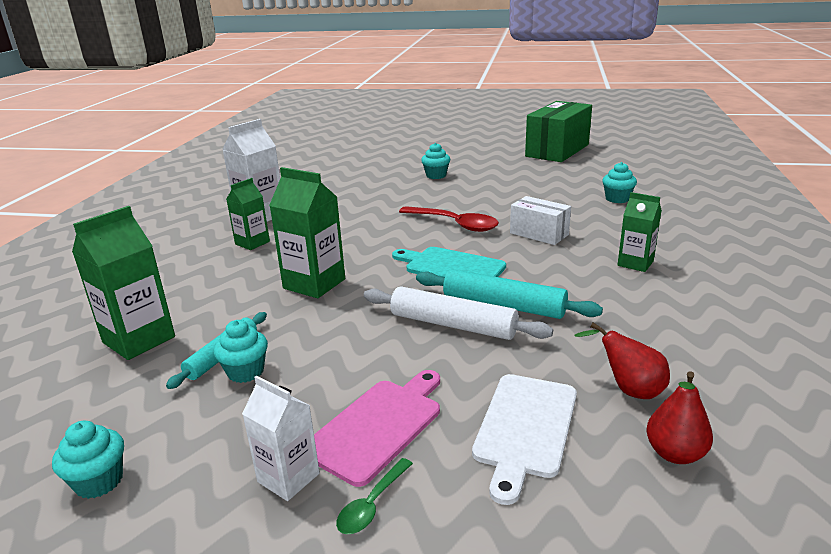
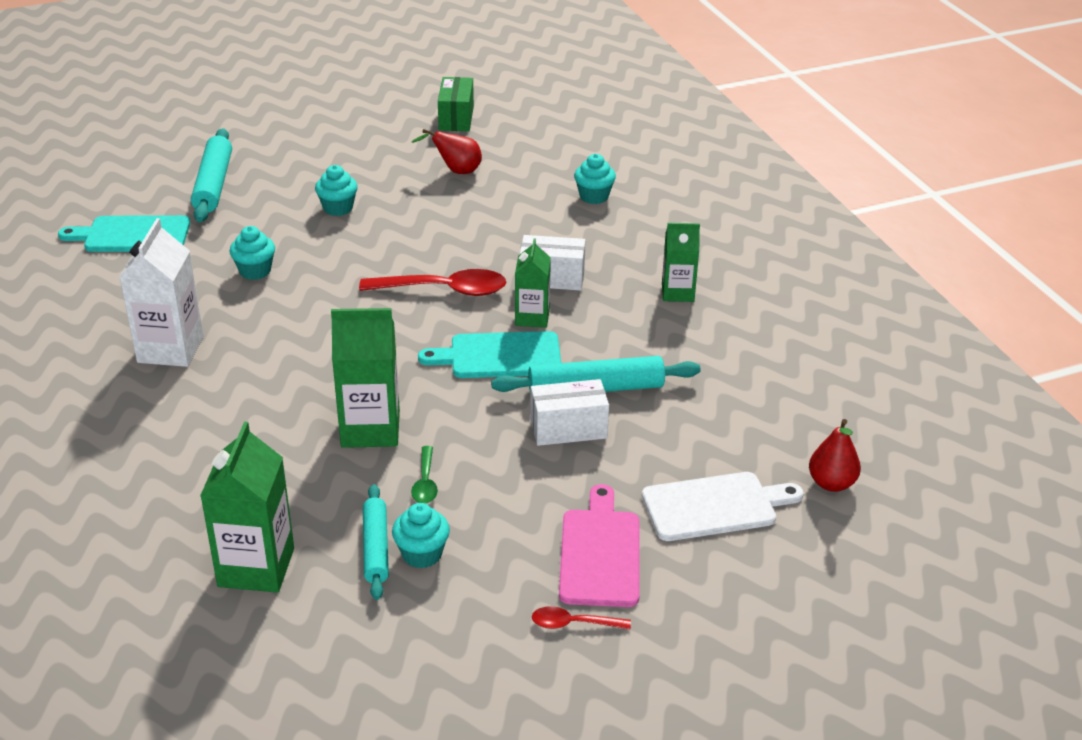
camera: 35 degrees left, 10 degrees up
(99, 481) = (417, 699): turquoise cupcake -> turquoise cupcake (255, 271)
(252, 243) = (218, 396): green carton -> green carton (532, 317)
(288, 477) = (573, 624): white carton -> red spoon
(312, 167) = (132, 235): none -> turquoise cutting board
(372, 504) = (657, 613): green spoon -> green spoon (425, 482)
(380, 155) = (213, 184): none -> turquoise rolling pin
(453, 325) = (568, 429): white rolling pin -> white box
(525, 428) = (715, 506): white cutting board -> white cutting board turned 90 degrees counterclockwise
(557, 150) = (456, 118): green box -> green box, size x0.55
(628, 389) = (765, 440): red pear -> red pear (456, 171)

